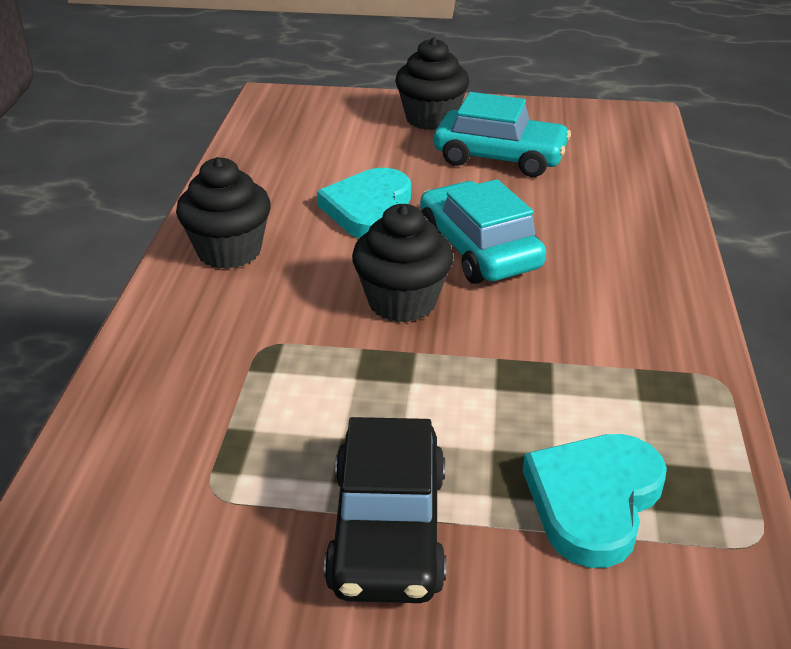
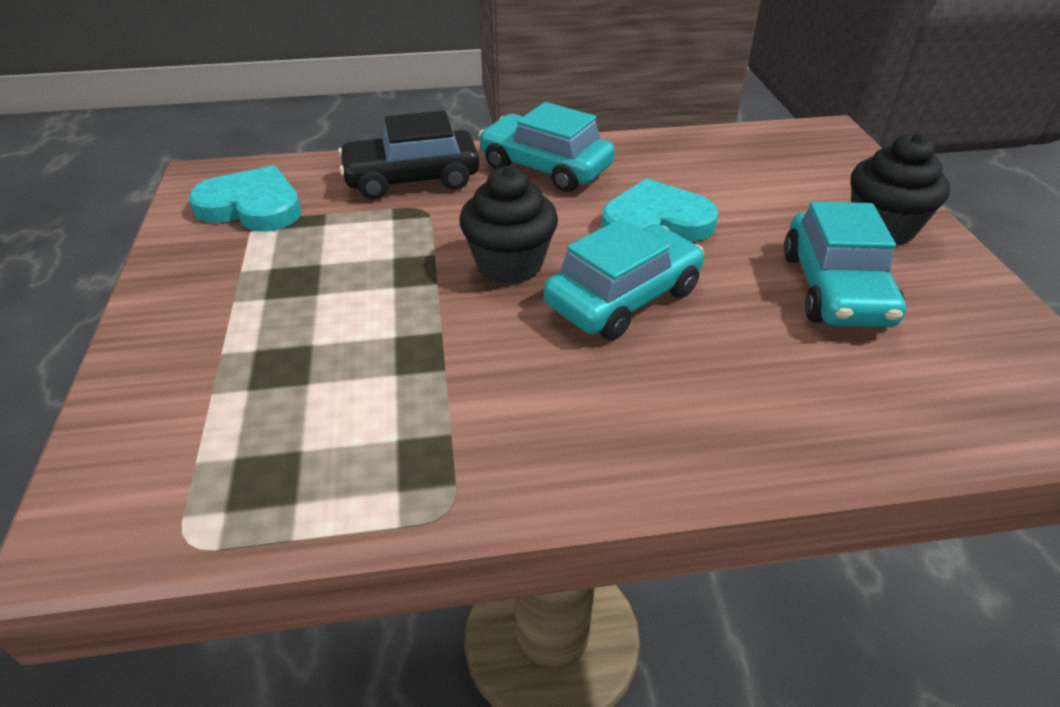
camera: 75 degrees right, 5 degrees up
(229, 251) = (545, 167): black cupcake -> turquoise car
(388, 530) = (219, 302): black car -> black car (412, 179)
(593, 500) = (247, 414): turquoise heart -> turquoise heart (252, 206)

